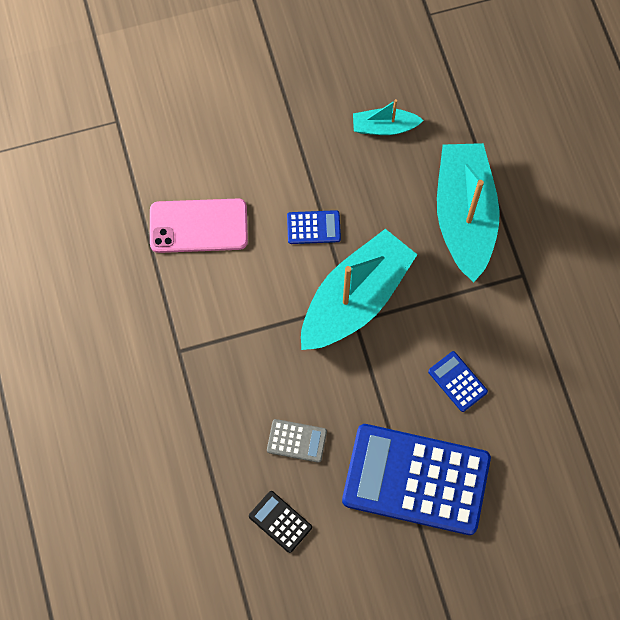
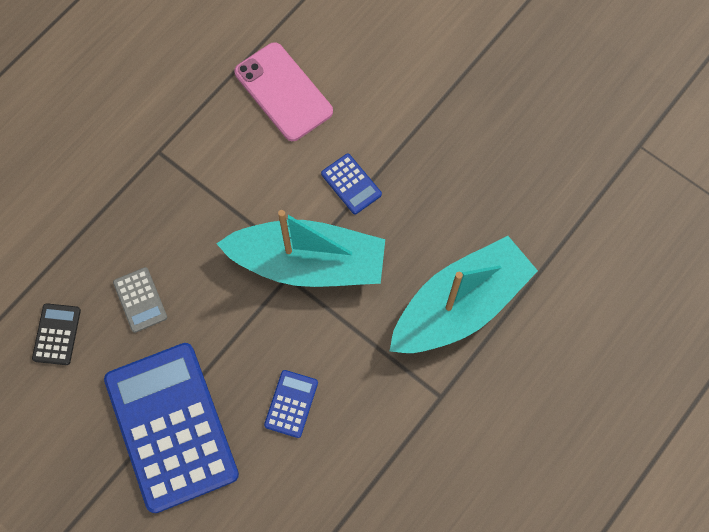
camera: 55 degrees right, 0 degrees up
(384, 127) = (494, 180): turquoise boat -> none

